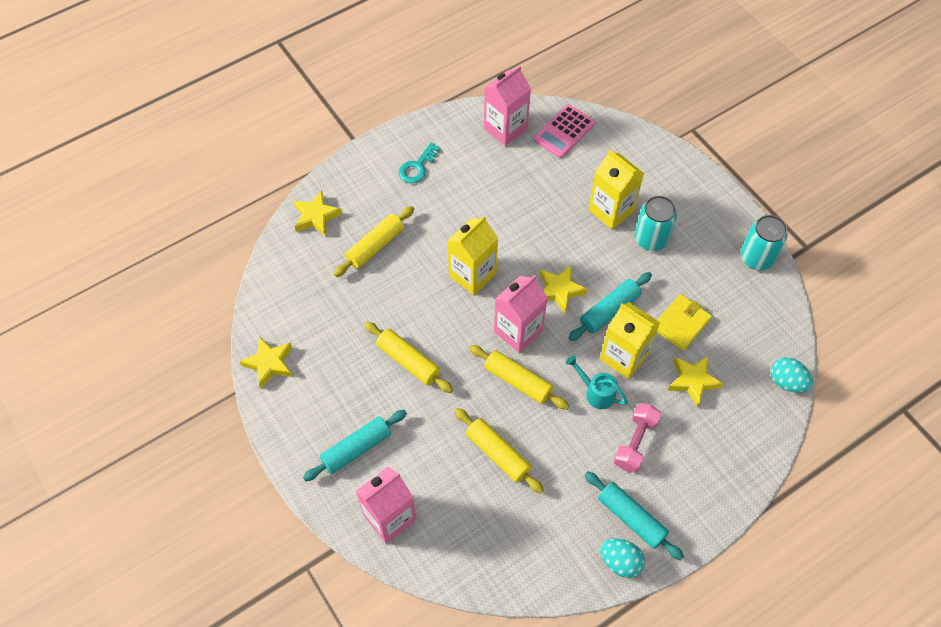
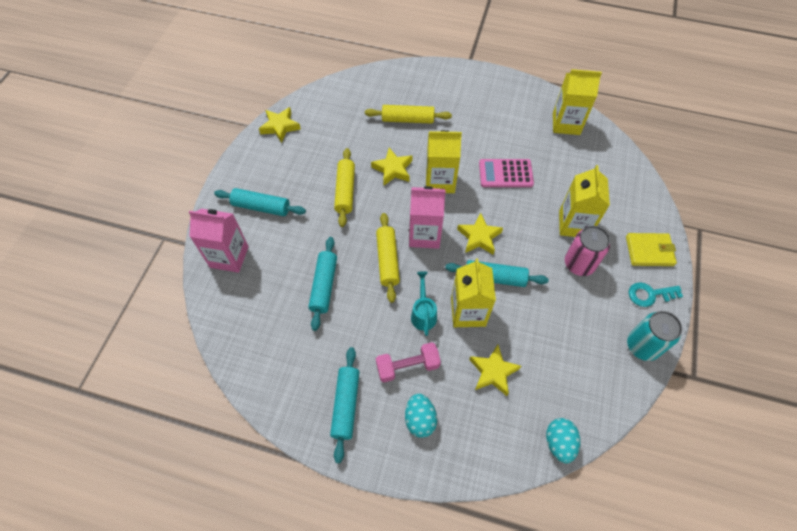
camera: 50 degrees right, 0 degrees up
(316, 217) = (398, 79): yellow star -> yellow star (393, 169)
(417, 167) = (485, 101): turquoise key -> turquoise key (650, 294)
(498, 453) = (324, 286): yellow rolling pin -> turquoise rolling pin
(505, 129) = (566, 124): pink carton -> yellow carton
(564, 131) = (602, 155): pink calculator -> pink calculator (505, 173)
(620, 562) = (306, 421): turquoise egg -> turquoise egg (420, 419)
(651, 239) = (579, 264): turquoise can -> pink can
(681, 323) = (532, 331): yellow wallet -> yellow wallet (649, 251)

